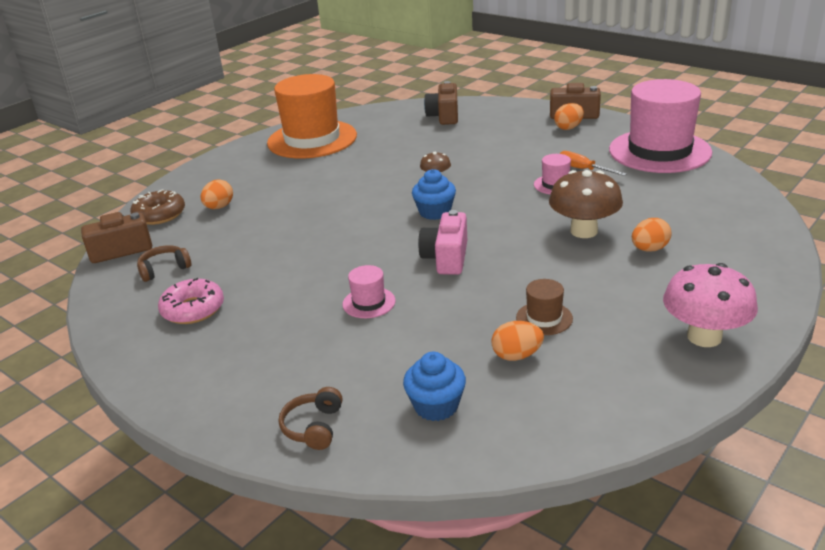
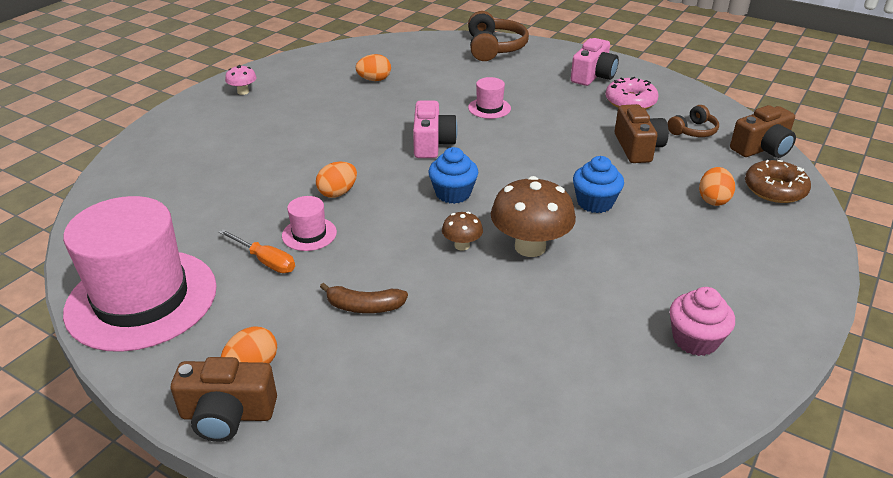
camera: 170 degrees right, 5 degrees up
(202, 355) = (593, 76): none -> pink camera
(312, 139) = (695, 340): orange hat -> pink cupcake
(314, 427) = (494, 48): brown headphones -> brown headphones, size x1.74
(436, 406) = (425, 57): blue cupcake -> blue cupcake (595, 203)
(444, 116) = (479, 415): brown camera -> brown camera (638, 148)
(507, 149) = (364, 307): none -> brown banana
(544, 318) = (352, 100): brown hat -> none
(584, 231) = (297, 171): brown mushroom -> brown mushroom (530, 247)
(649, 249) = (243, 153): orange egg -> orange egg (338, 193)
(704, 337) = (243, 92): pink mushroom -> pink mushroom, size x0.50

